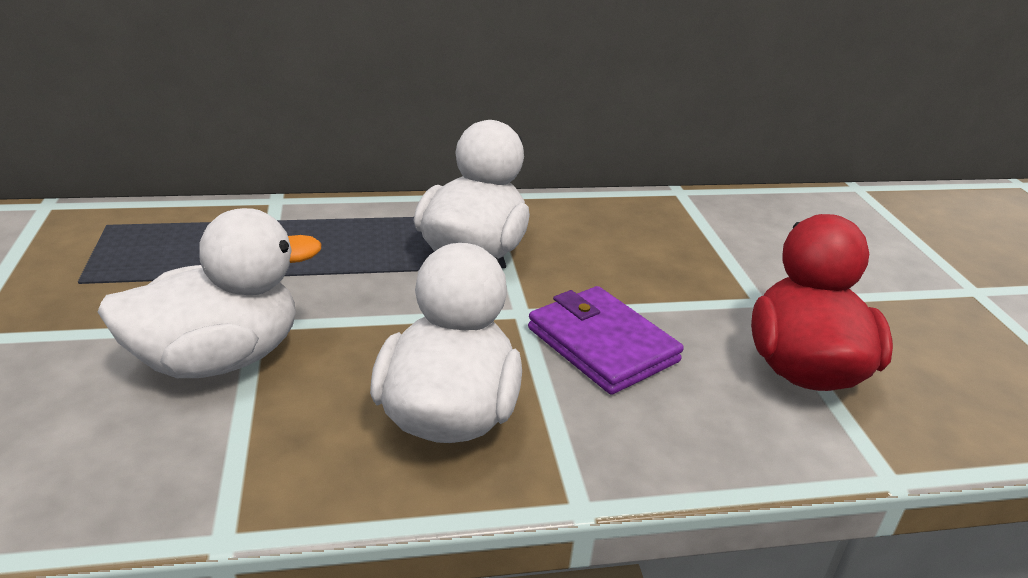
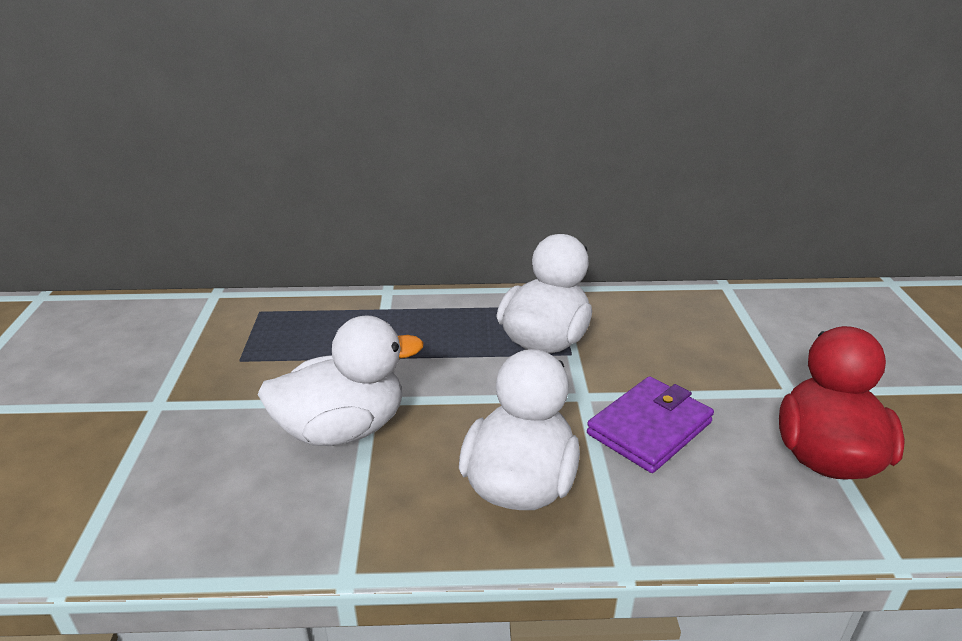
camera: 10 degrees right, 0 degrees up
(602, 345) = (649, 428): purple wallet -> purple wallet turned 75 degrees clockwise

